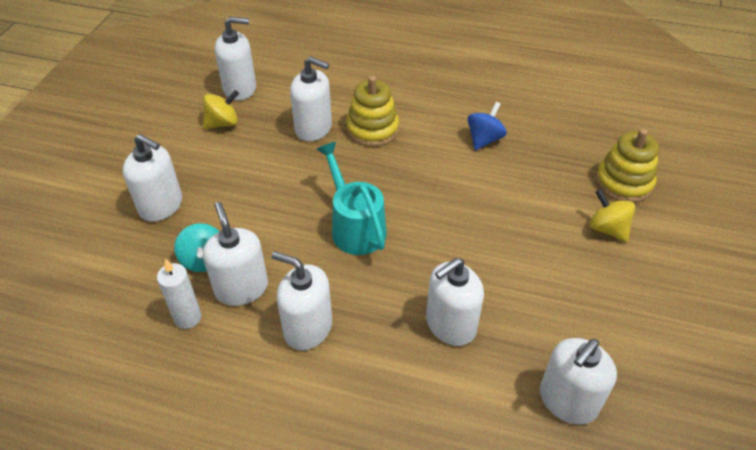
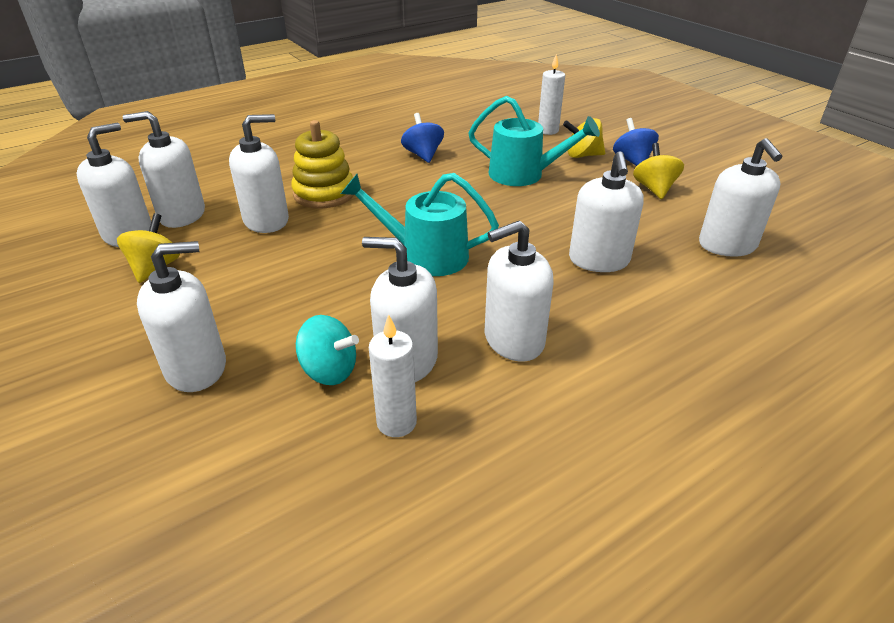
camera: 50 degrees left, 10 degrees down
(280, 91) = (182, 215): none -> white soap dispenser
(527, 212) = (524, 175): none -> turquoise watering can
(607, 306) = (654, 189): none -> yellow spinning top
(623, 183) = (548, 130): yellow stacking toy -> white candle
(642, 266) = (632, 161): none -> blue spinning top

